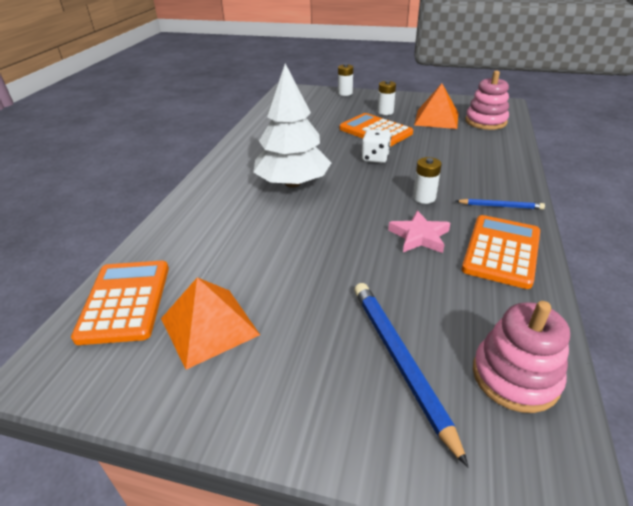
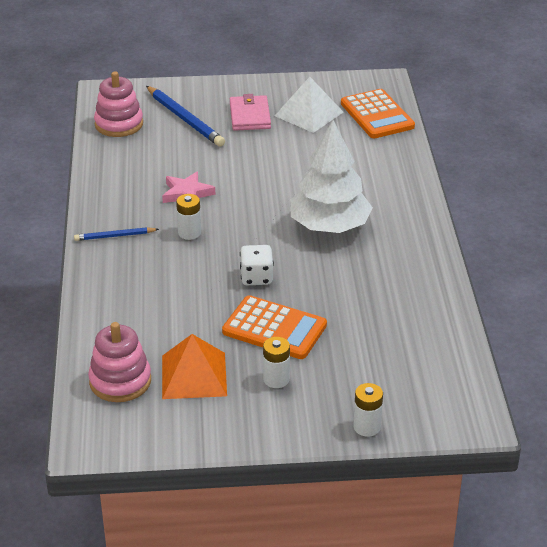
camera: 160 degrees right, 0 degrees up
(209, 326) = (309, 114): orange pyramid -> white pyramid
(296, 343) = (250, 116): none -> pink wallet
(501, 251) = (118, 193): orange calculator -> none

